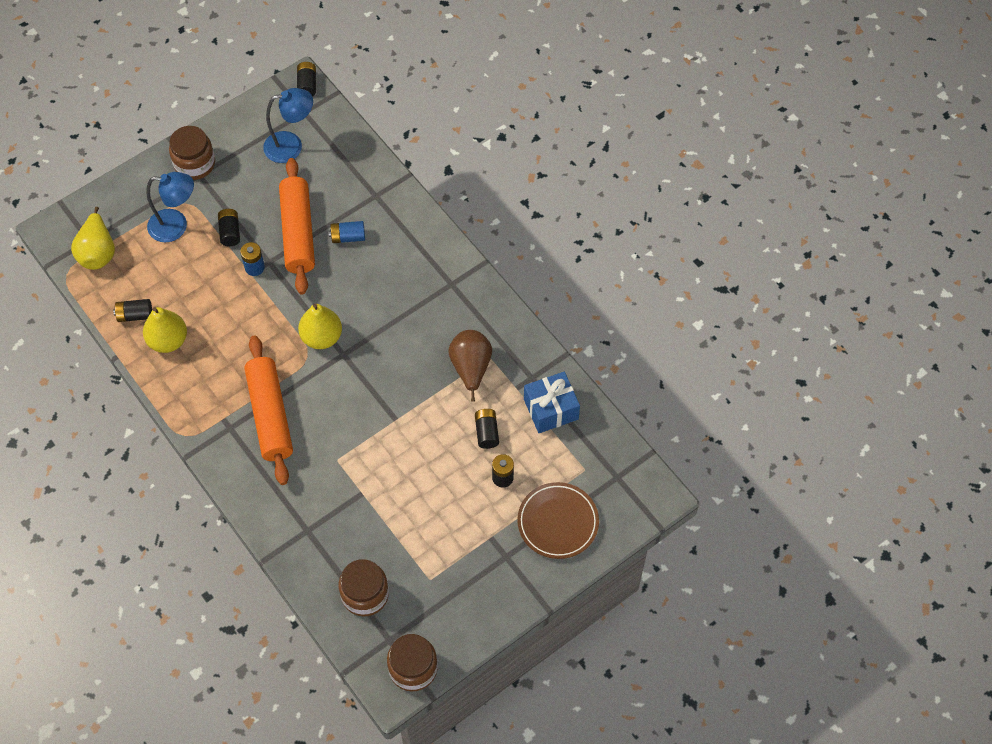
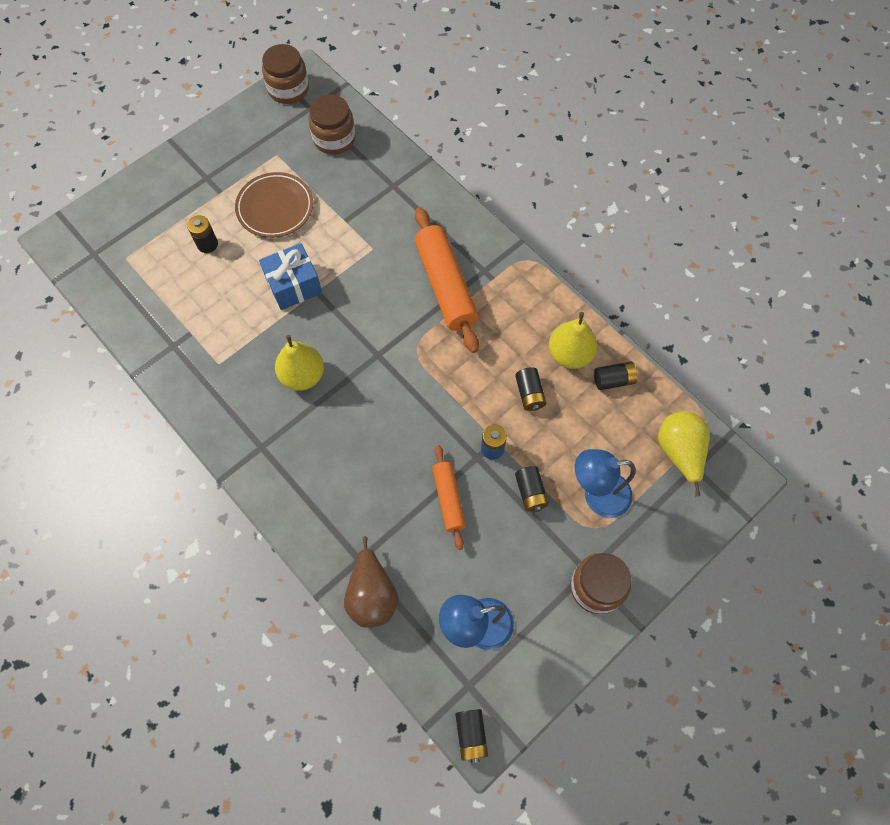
camera: 175 degrees right, 5 degrees up
(298, 232) = (448, 499): orange rolling pin -> orange rolling pin, size x0.57
(321, 337) = (403, 371): yellow pear -> yellow pear (303, 375)
(348, 237) = (387, 497): blue battery -> none
(471, 368) = (239, 350): brown pear -> brown pear (372, 595)
(486, 432) = (223, 285): black battery -> black battery (529, 394)
(551, 409) = (155, 313): blue gift -> blue gift (293, 285)
(558, 522) = (156, 209): brown plate -> brown plate (275, 208)

